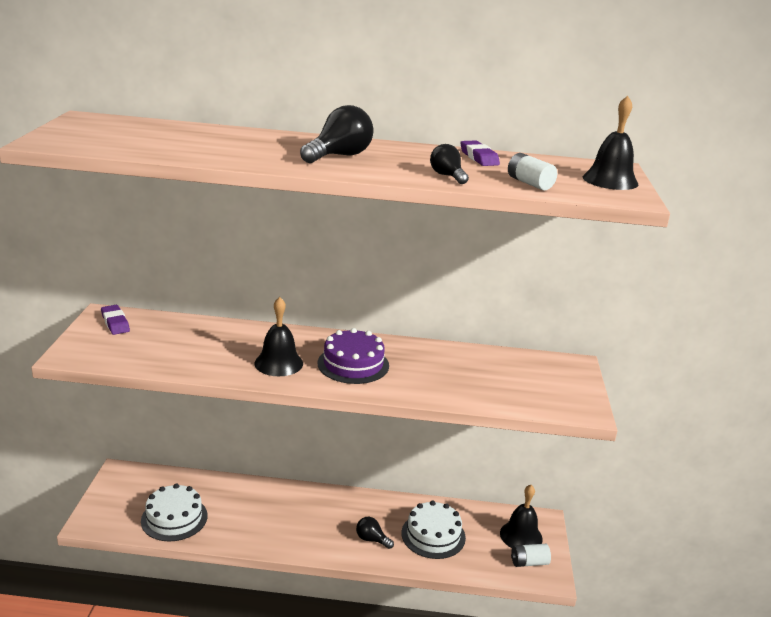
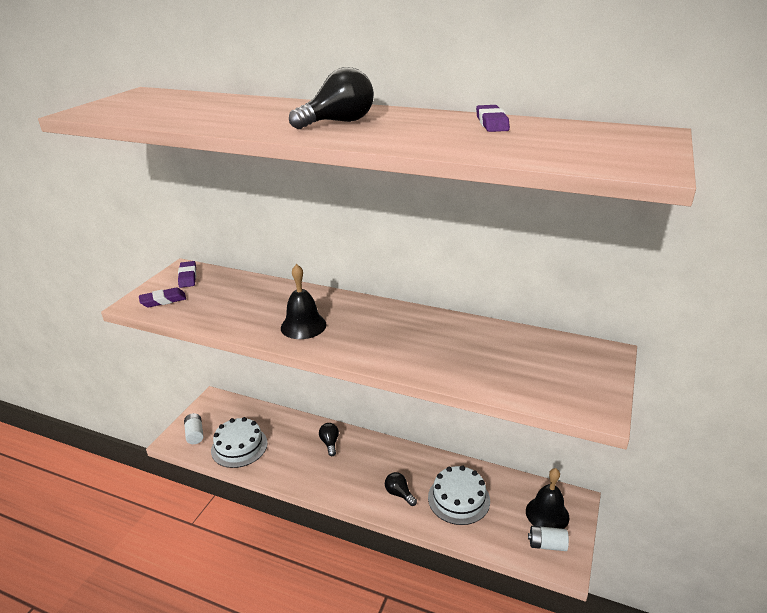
camera: 20 degrees right, 5 degrees up
(102, 349) = (163, 300): none -> purple eraser
(353, 364) = (372, 333): purple cake -> none
(447, 176) = (436, 142): black light bulb -> black light bulb (330, 443)
(529, 183) = (529, 150): white battery -> white battery (195, 434)
(610, 180) = (637, 147): black bell -> none

